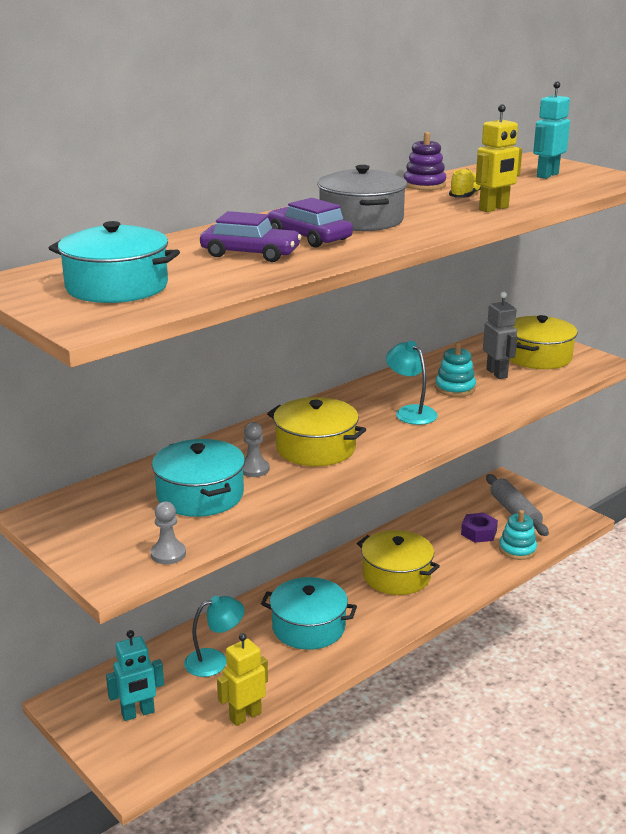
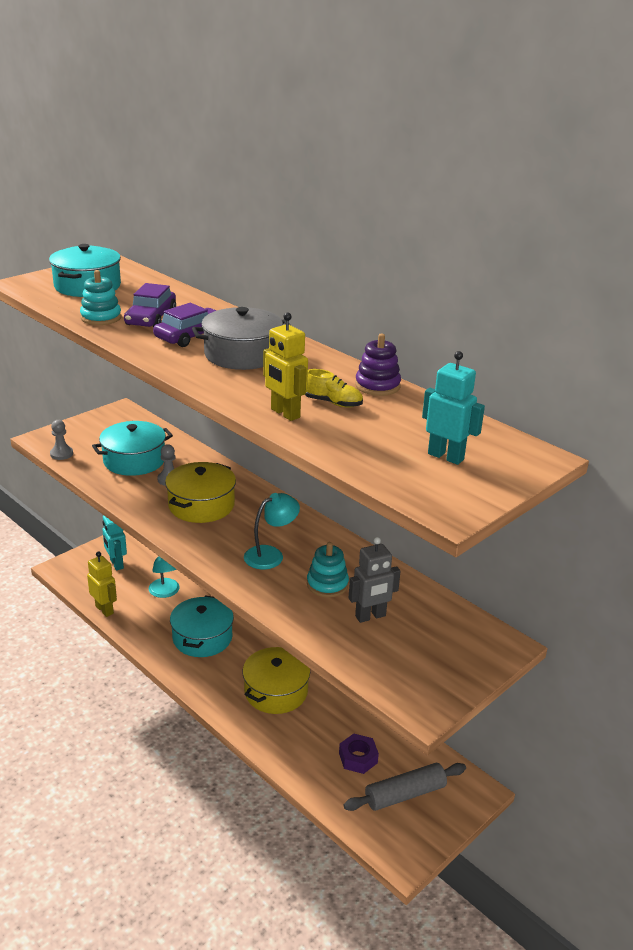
camera: 85 degrees right, 5 degrees up
(517, 549) = (328, 788): turquoise stacking toy -> turquoise stacking toy (101, 318)
(538, 357) = (426, 653): yellow pot -> none

